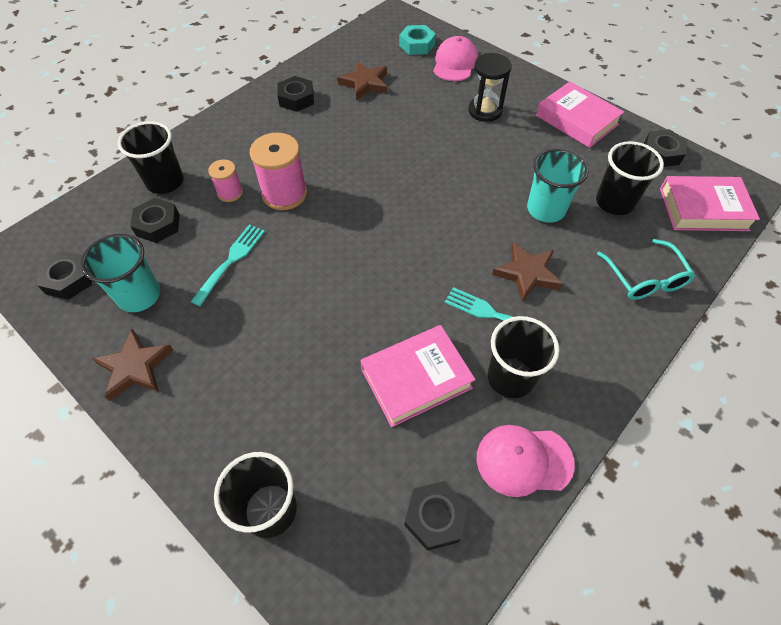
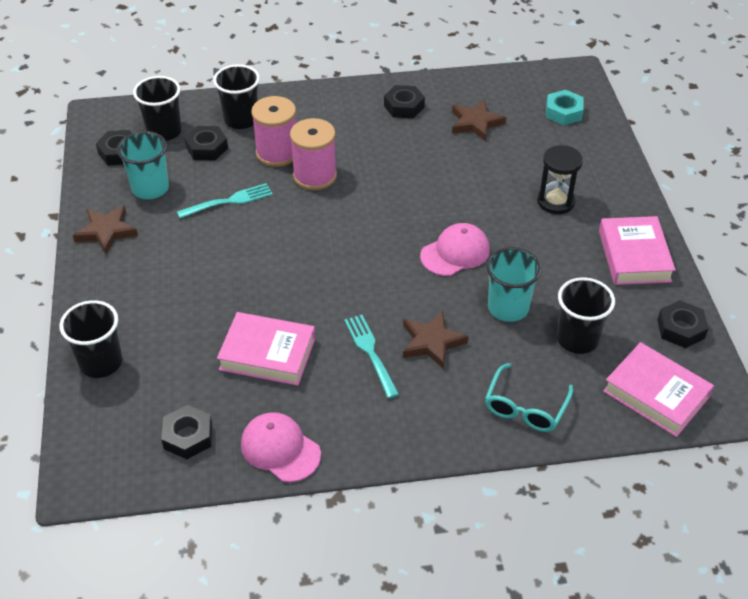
camera: 40 degrees right, 10 degrees down
(230, 193) = (277, 153): pink spool -> pink spool, size x1.77
(455, 63) = (580, 146): pink cap -> pink cap (455, 253)
(510, 377) = (332, 397): black cup -> black cup (164, 131)

